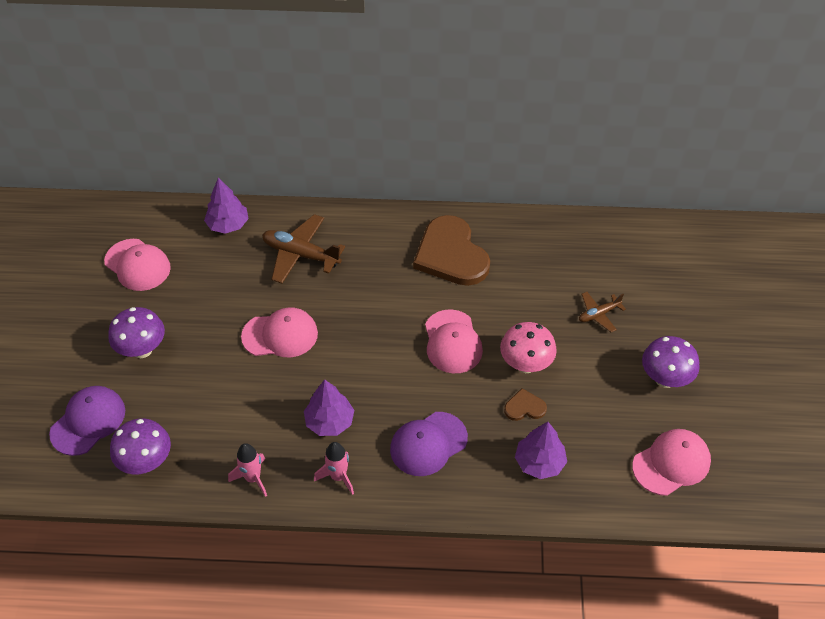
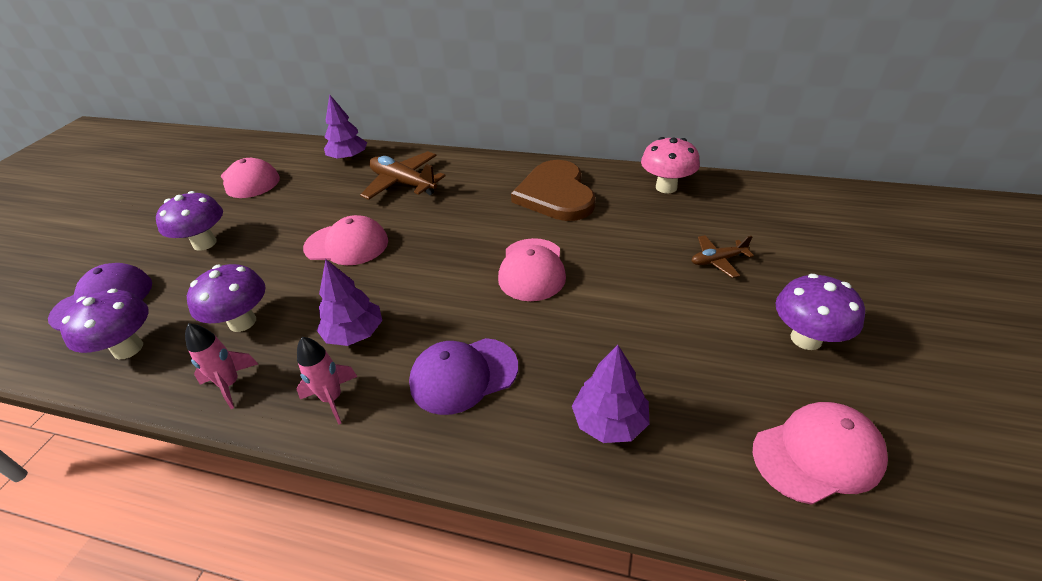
camera: 15 degrees right, 10 degrees down
(229, 424) = (242, 322): none -> purple mushroom
(524, 407) = (603, 348): brown heart -> none
(525, 364) = (615, 301): pink mushroom -> pink mushroom (666, 187)

